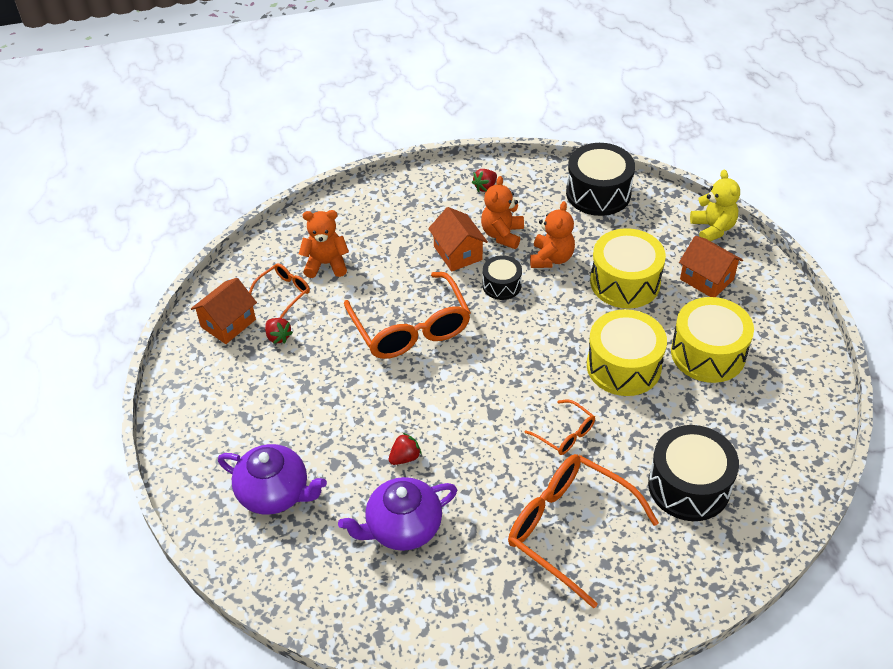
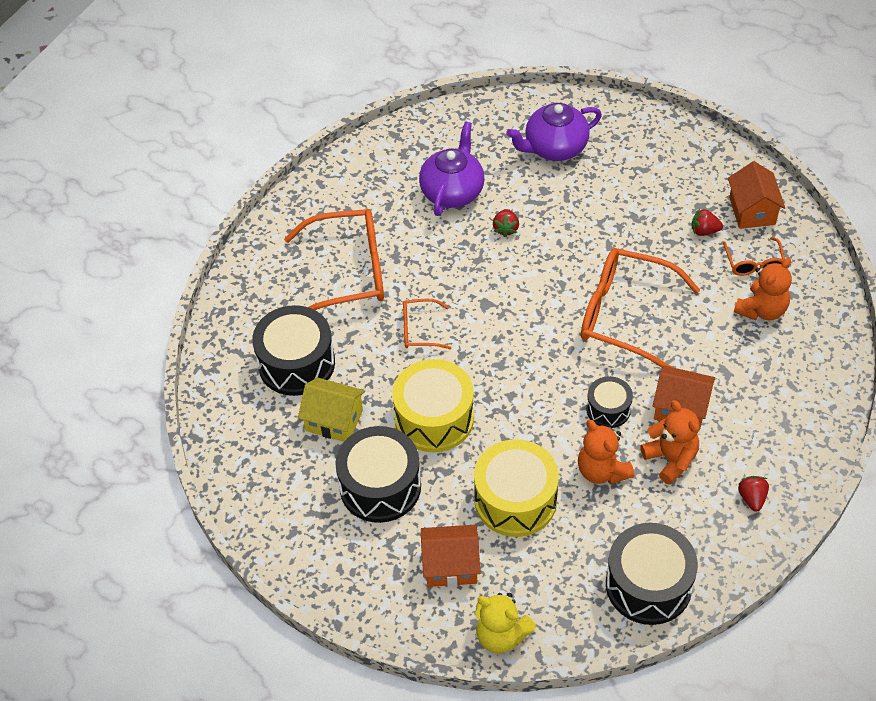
camera: 135 degrees right, 5 degrees up
(699, 420) = (334, 420): none -> yellow house
(708, 353) = (380, 486): yellow drum -> black drum

